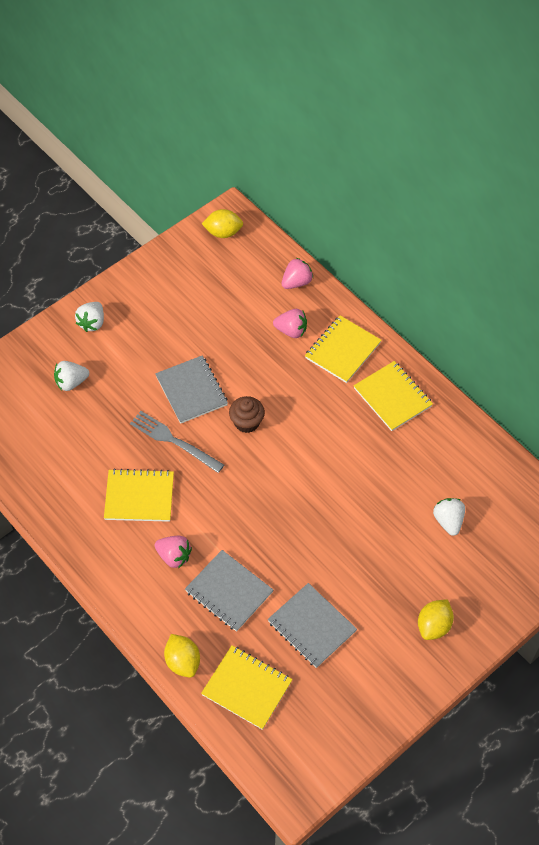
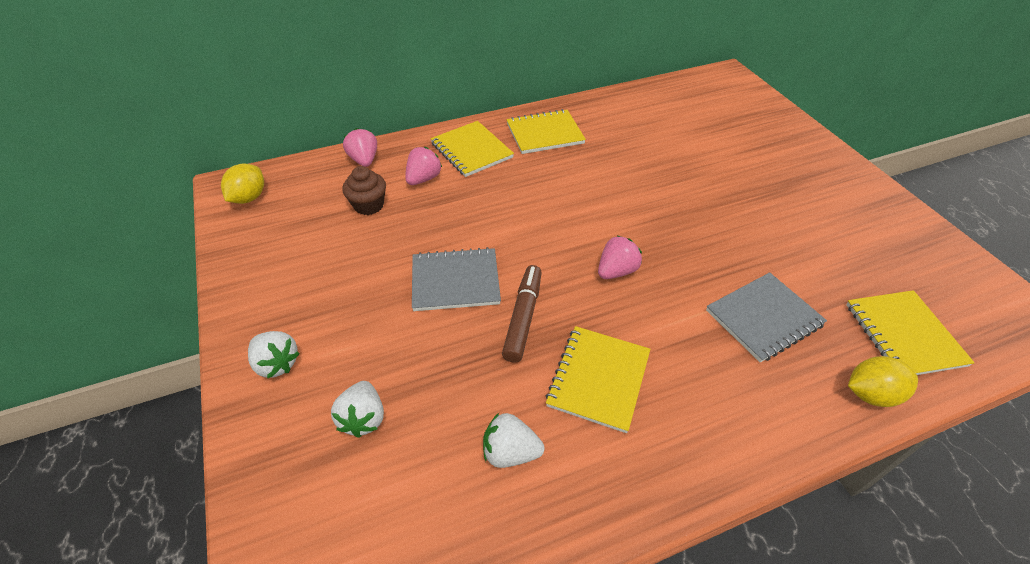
camera: 70 degrees left, 10 degrees down
(174, 441) = (523, 318): grey fork -> brown marker
(174, 556) = (703, 362): pink strawberry -> pink strawberry (616, 271)
(246, 422) = (526, 243): brown cupcake -> brown cupcake (369, 205)
(247, 688) = (904, 335): yellow notebook -> yellow notebook turned 60 degrees counterclockwise
(311, 626) = (814, 256): grey notebook -> none
(433, 626) = (814, 171): yellow lemon -> none
(448, 521) = (697, 135): white strawberry -> white strawberry (510, 452)

